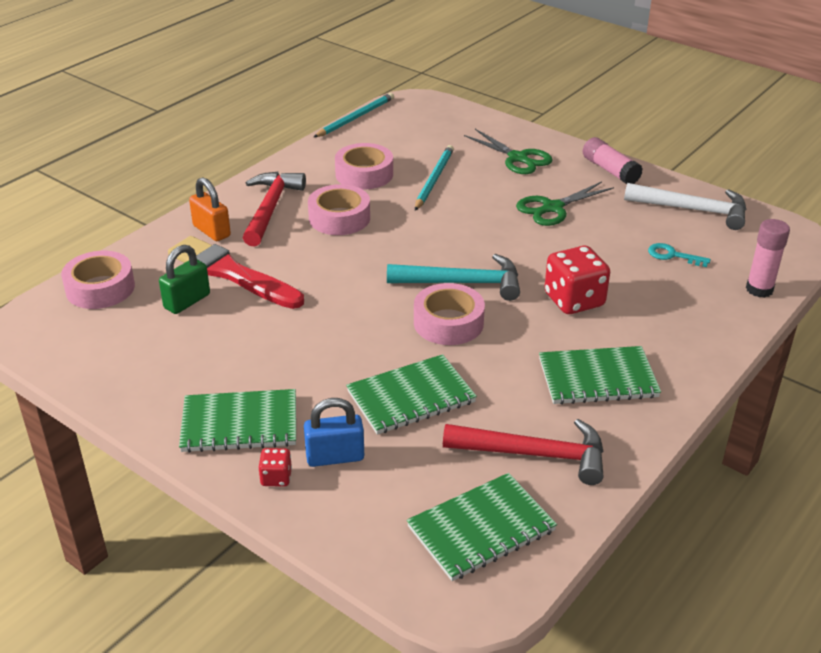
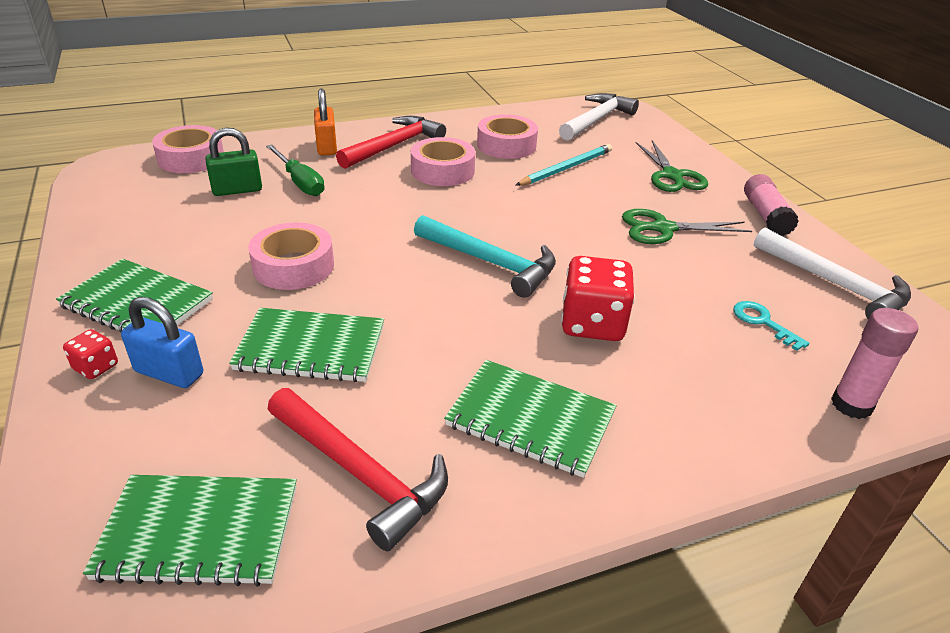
camera: 30 degrees right, 0 degrees up
(232, 273) = (300, 182): red brush -> green screwdriver
(356, 118) = (550, 104): turquoise pencil -> none
(411, 122) = (596, 120): none -> white hammer
(448, 323) = (433, 293): pink tape -> pink tape (293, 266)

